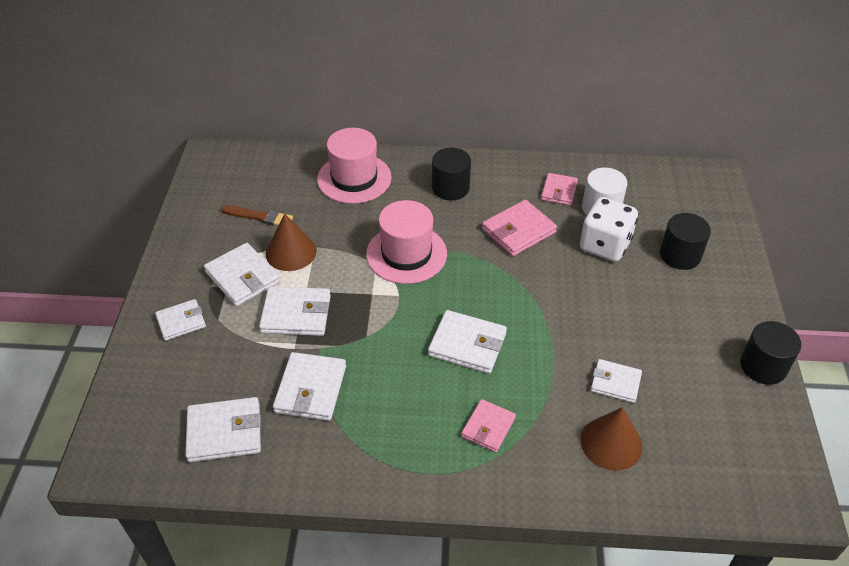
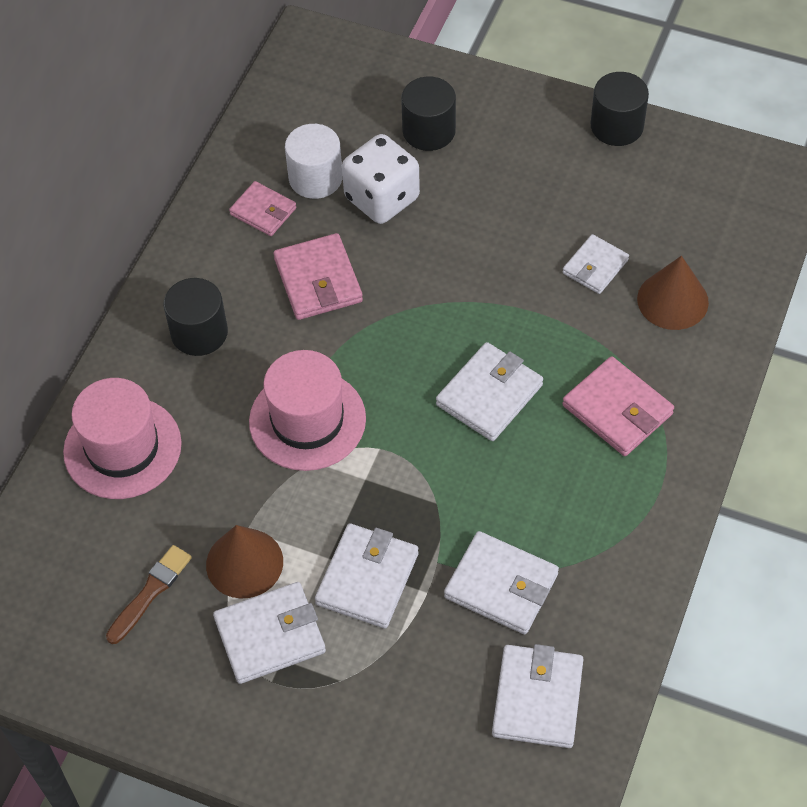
camera: 70 degrees left, 10 degrees up
(181, 322) = (326, 730): white wallet -> none
(488, 427) = (617, 410): pink wallet -> pink wallet, size x1.53

